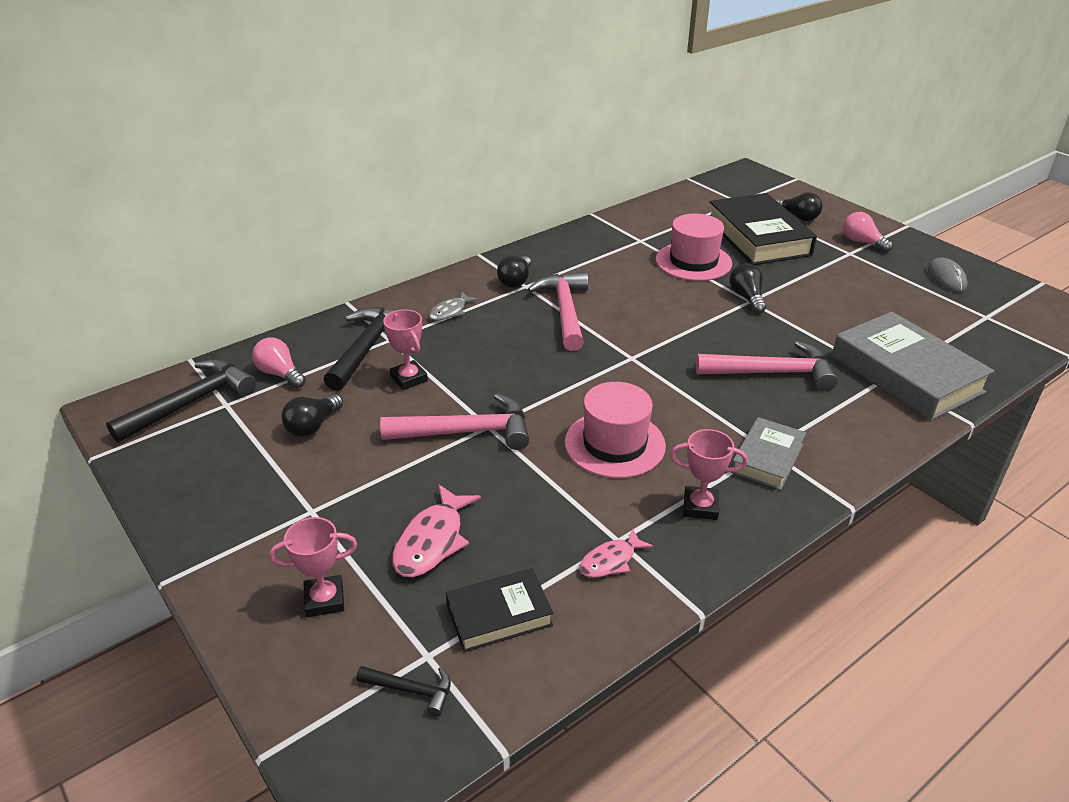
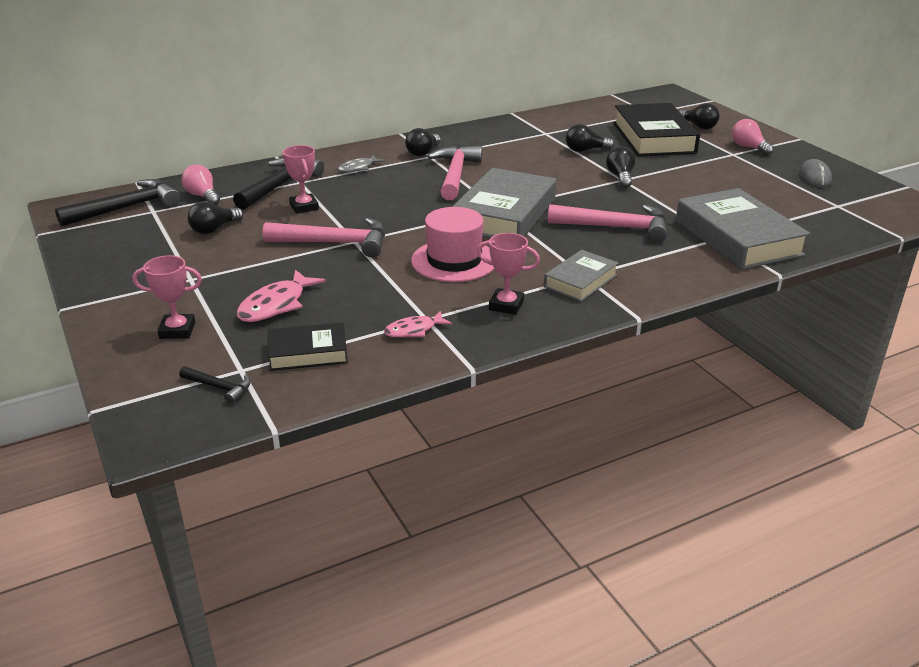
camera: 10 degrees right, 5 degrees down
(643, 366) = (505, 214): none -> grey book
(693, 261) = (585, 150): pink hat -> black light bulb

